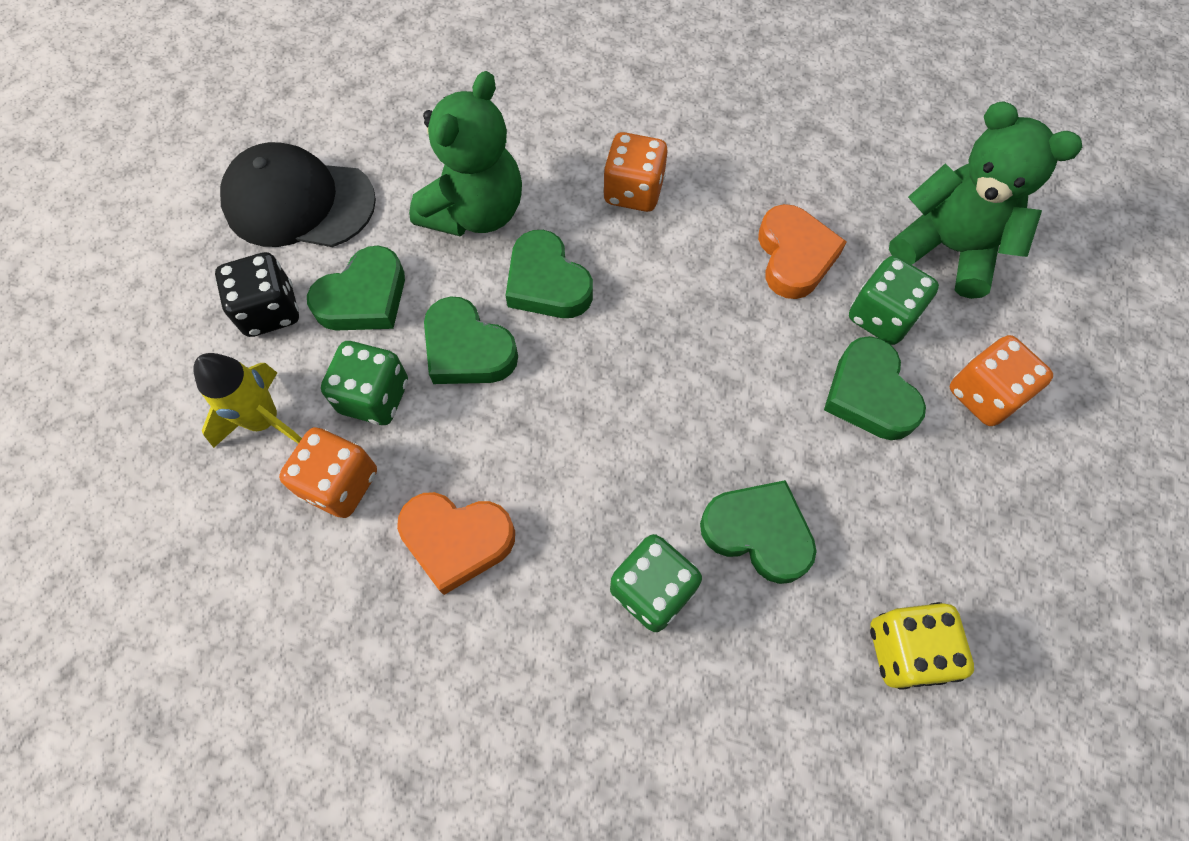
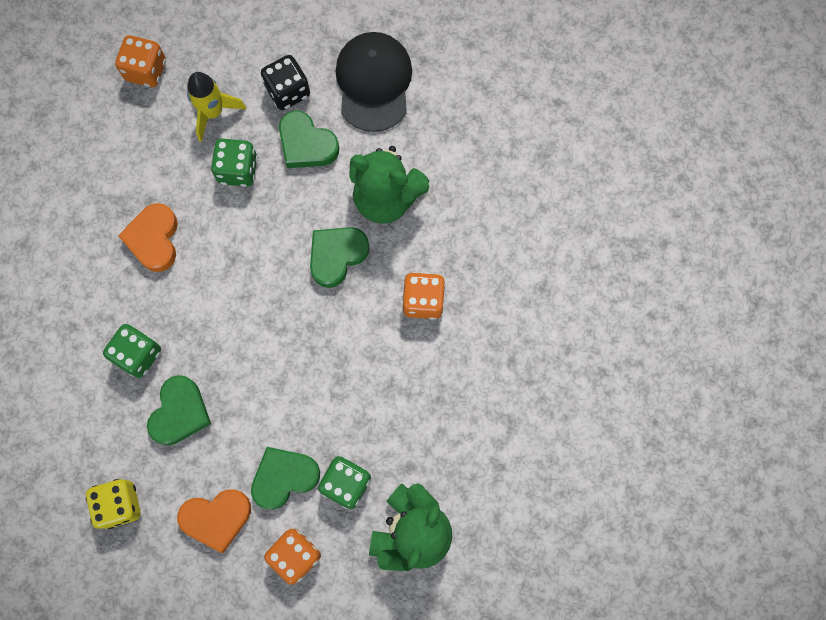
camera: 80 degrees right, 10 degrees up
(340, 484) = (180, 166): orange dice -> orange dice (146, 70)
(467, 349) = (279, 216): green heart -> none
(794, 256) = (386, 420): orange heart -> orange heart (217, 518)

